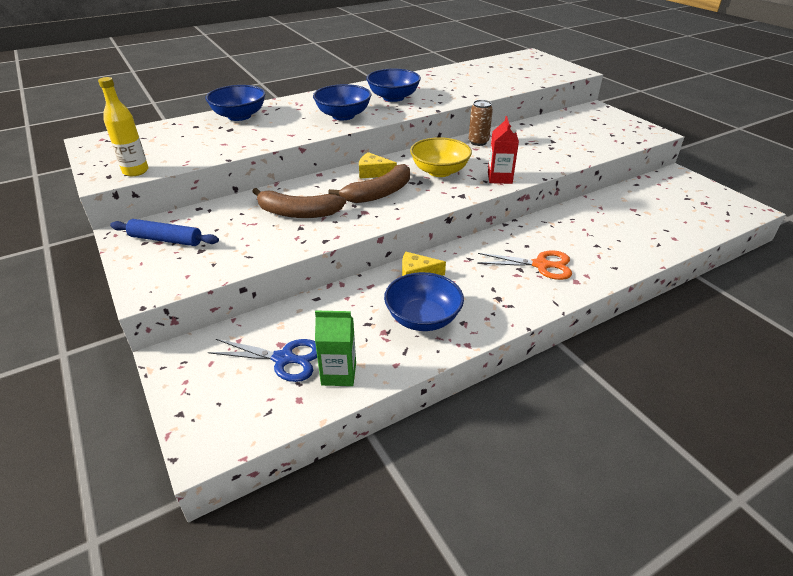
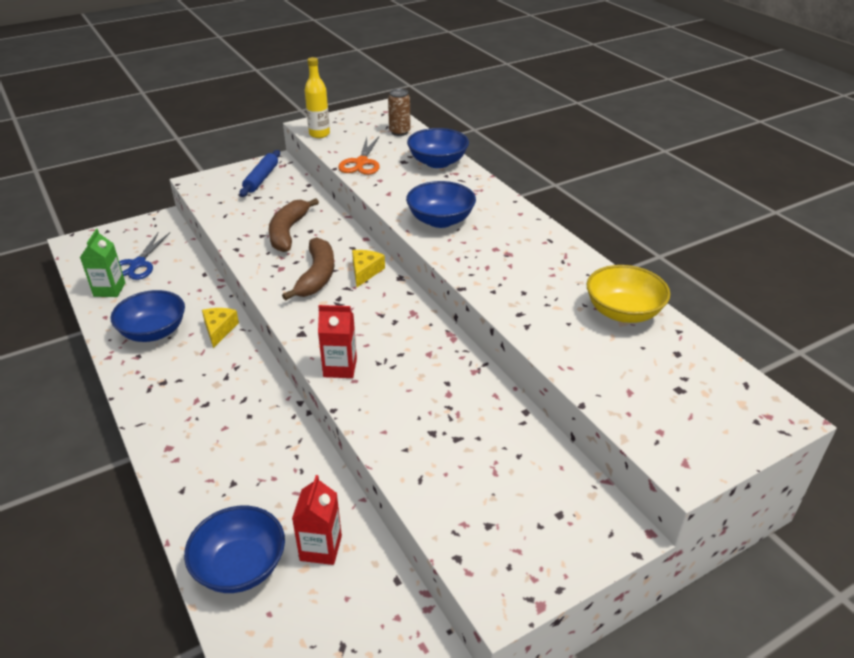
camera: 90 degrees right, 0 degrees up
(379, 193) = (317, 276): brown banana -> brown banana turned 135 degrees counterclockwise
(393, 97) = (504, 254): blue bowl -> blue bowl (240, 566)
(439, 171) = (364, 319): yellow bowl -> yellow bowl (623, 312)
(478, 142) = (450, 357): brown can -> brown can (399, 132)
(541, 265) = (207, 423): orange scissors -> orange scissors (361, 163)
(630, 208) = (321, 548): none -> red carton

